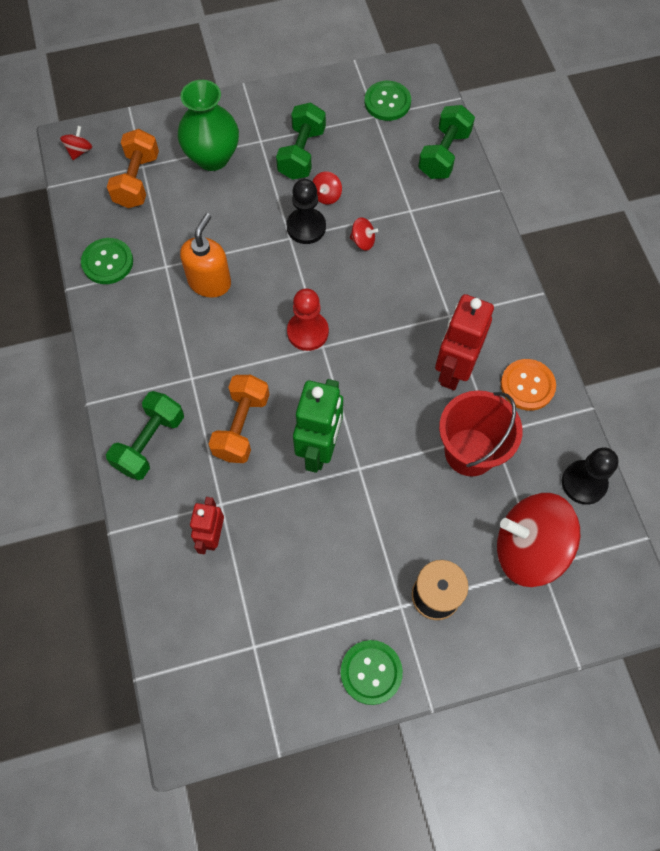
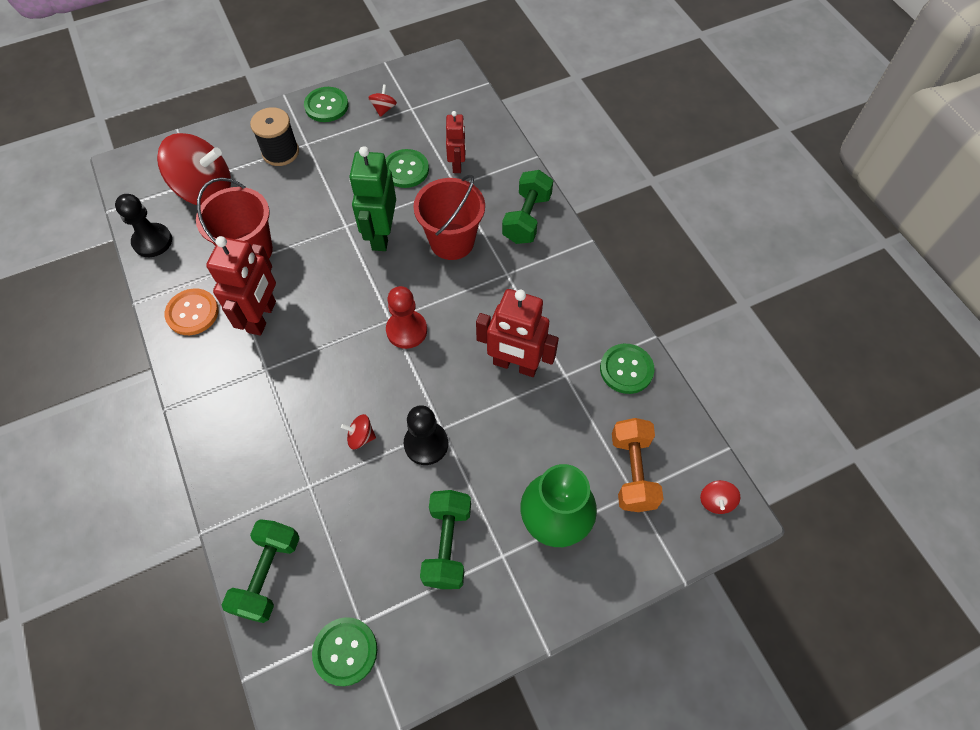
camera: 170 degrees right, 5 degrees down
(210, 282) = (515, 365): orange soap dispenser -> red robot
(241, 426) = (452, 241): orange dumbbell -> red bucket
(277, 538) = (406, 170): none -> green button
(326, 196) = (408, 489): red spinning top -> red spinning top (384, 109)

